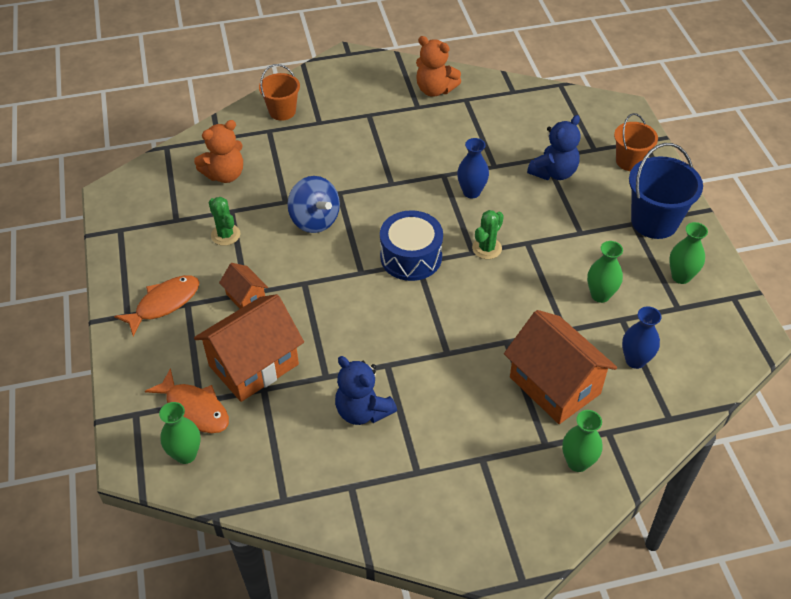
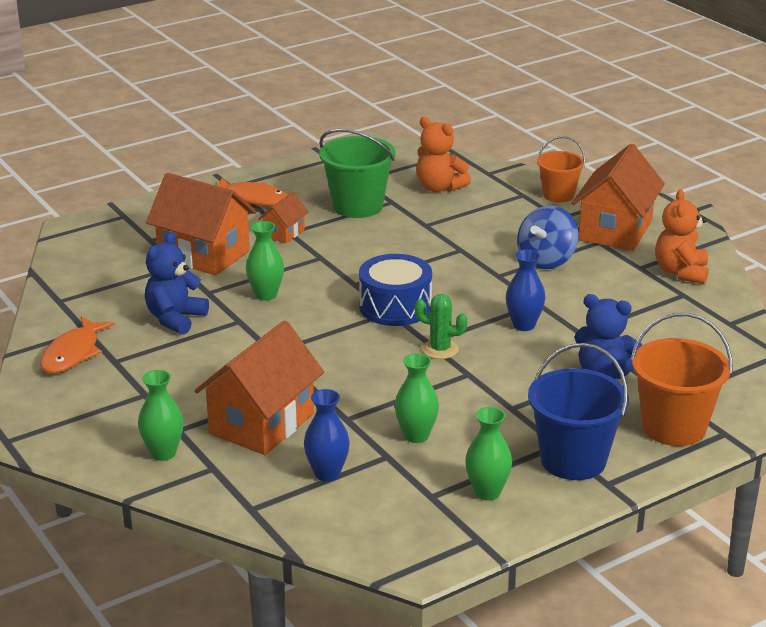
camera: 70 degrees right, 20 degrees down
(186, 454) = (90, 247): green vase -> green vase (266, 295)
(194, 408) = (141, 239): orange fish -> orange fish (73, 353)
(225, 235) = (357, 206): green cactus -> green bucket
(315, 220) = (410, 245): blue spinning top -> blue spinning top (546, 260)
(356, 100) = (615, 230): none -> orange house
(630, 161) = (674, 427): orange bucket -> orange bucket, size x1.57

